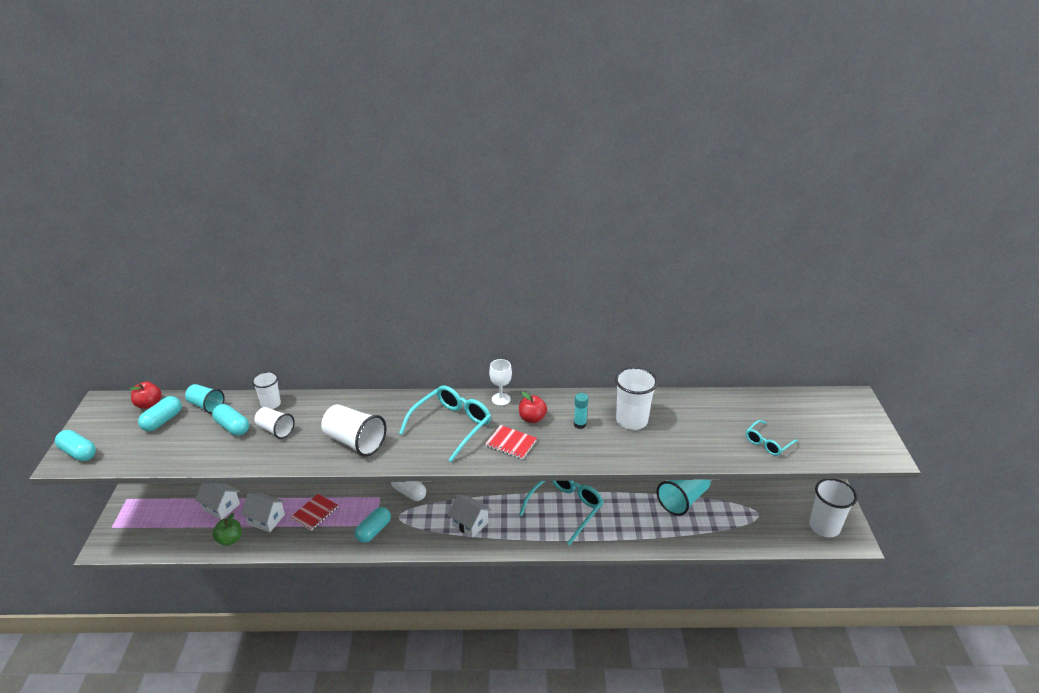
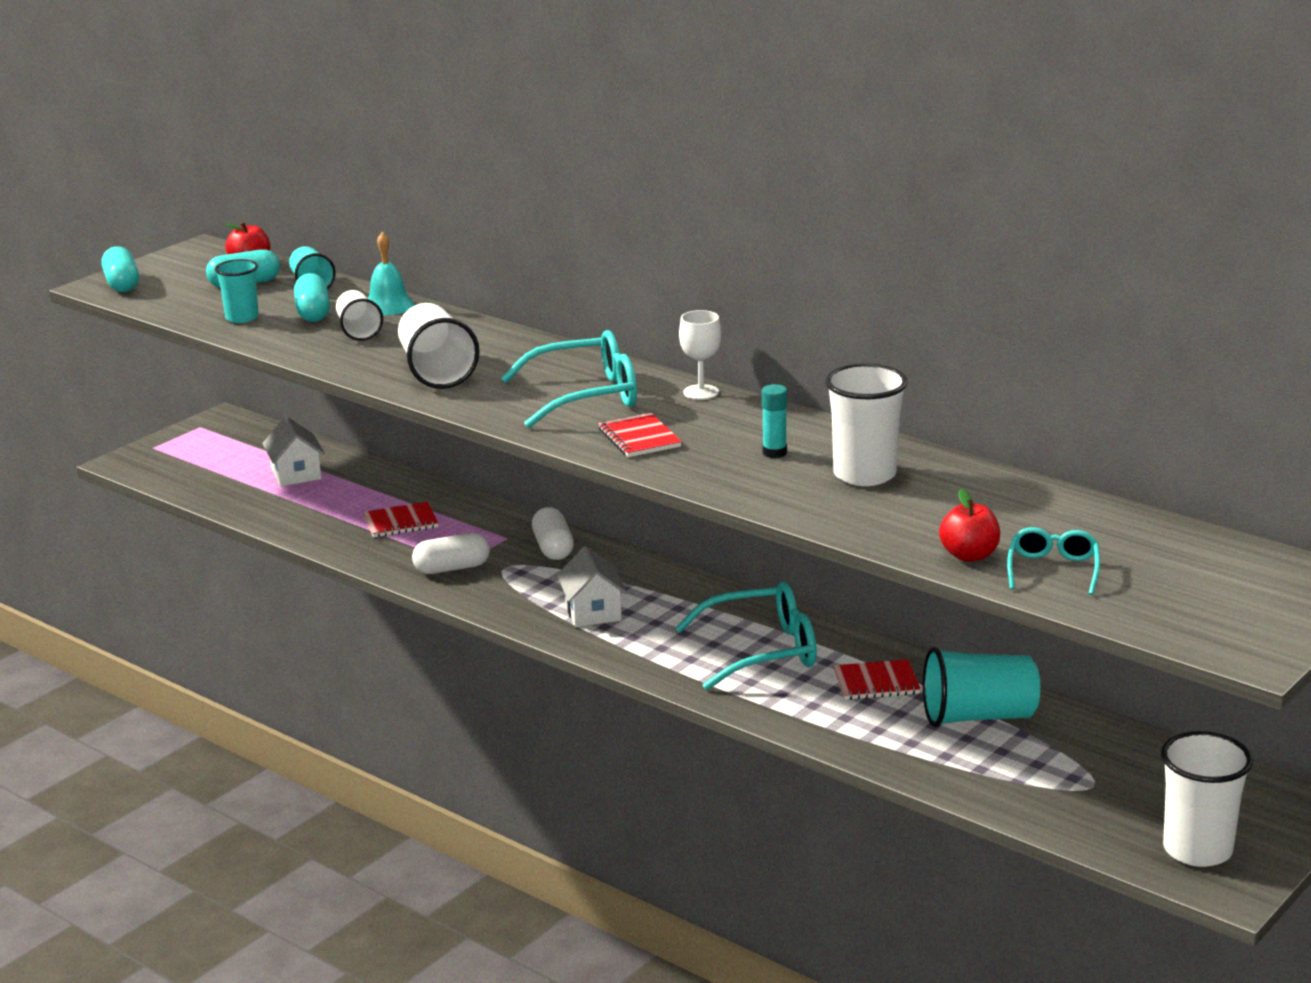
camera: 40 degrees right, 10 degrees down
(192, 449) = (242, 317): none -> turquoise cup
(230, 539) = (266, 509): green apple -> none
(266, 519) = (333, 506): white house -> none
(271, 404) = (388, 305): white cup -> turquoise bell
(374, 531) = (452, 568): turquoise capsule -> white capsule
(532, 418) = (713, 425): red apple -> red apple (969, 555)
(627, 502) = (876, 683): none -> red notebook
(768, 443) = (1053, 570): turquoise glasses -> turquoise glasses turned 105 degrees clockwise

